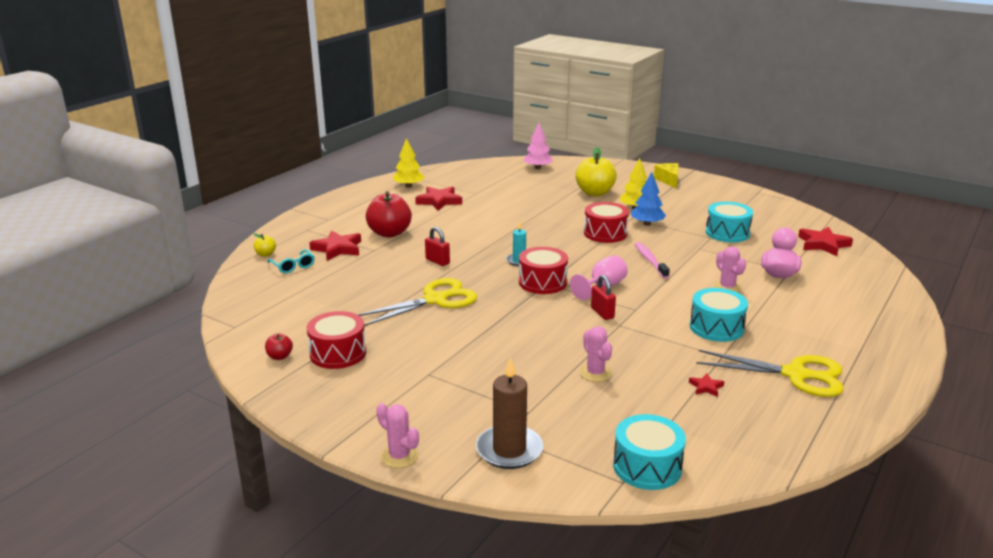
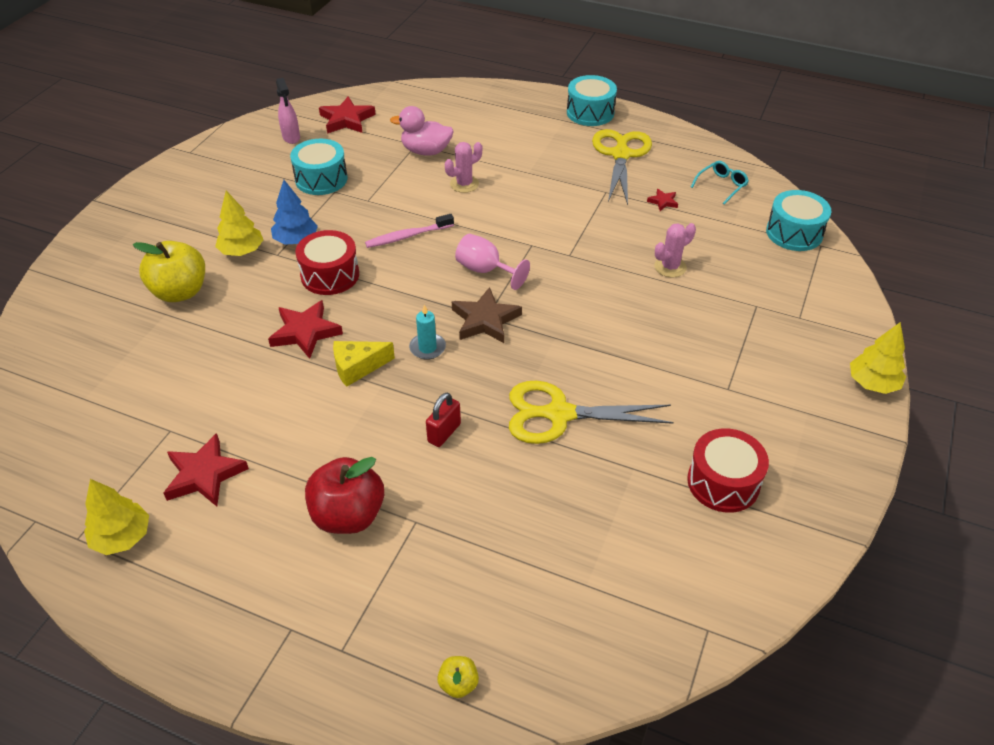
camera: 100 degrees left, 20 degrees up
(280, 356) = (757, 543): red apple -> none
(293, 266) = (496, 620): turquoise glasses -> turquoise glasses (721, 185)
(338, 249) = (419, 574): red star -> red star (305, 332)
(399, 456) = (872, 383): pink cactus -> yellow tree
(435, 300) = (559, 414): yellow scissors -> yellow scissors turned 45 degrees counterclockwise
(509, 450) = (819, 312): brown candle -> none
(537, 168) = (53, 365): pink tree -> none
(542, 282) = (485, 320): red drum -> brown star
(602, 313) = (548, 268): red padlock -> none
(668, 180) = (135, 223): yellow cheese -> yellow cheese (357, 367)
(716, 327) = (553, 193): turquoise drum -> turquoise drum (590, 113)
(787, 224) = (291, 137): none -> pink spray bottle

